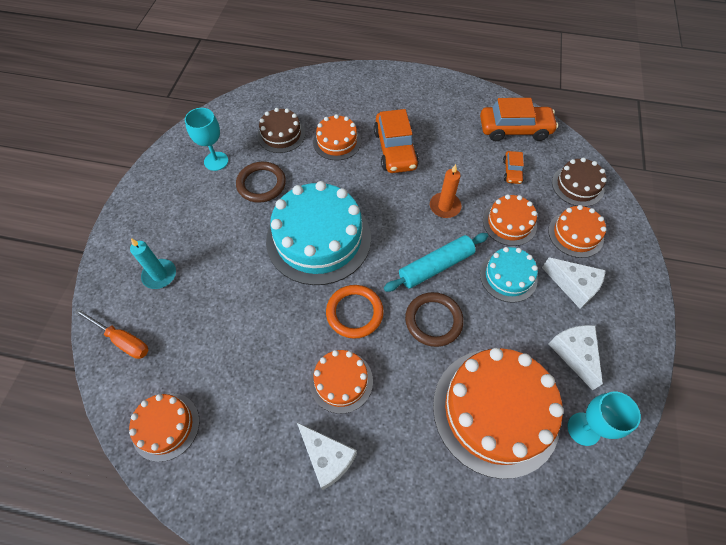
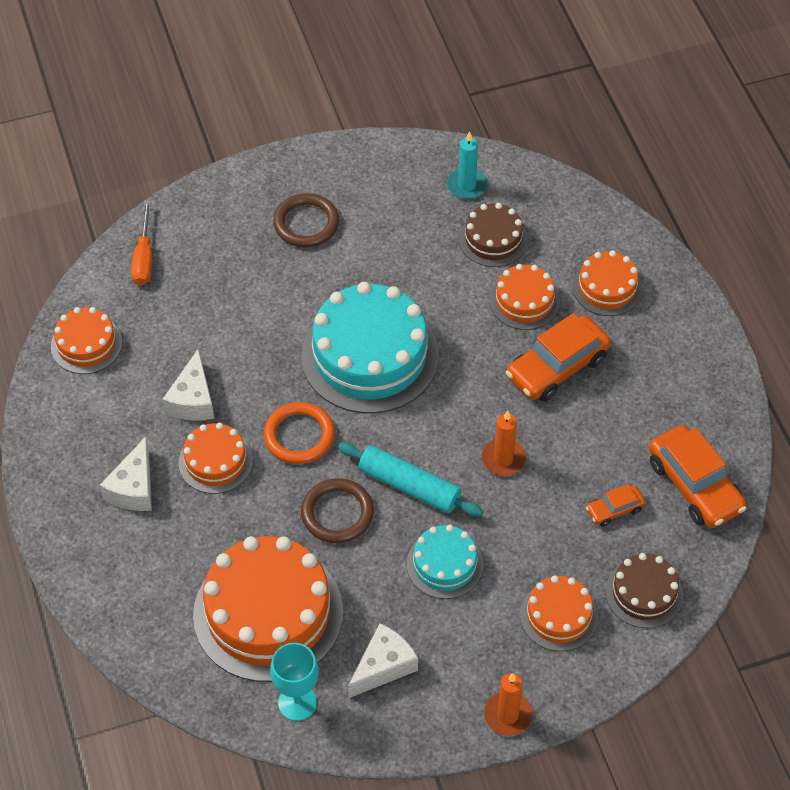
camera: 60 degrees right, 5 degrees down
(159, 275) = (230, 242): turquoise candle -> turquoise candle (466, 185)
(216, 161) = (406, 200): turquoise goblet -> none
(261, 184) = (405, 262): brown ring -> brown ring (306, 223)
(509, 223) = (526, 537): orange cake -> orange cake (607, 287)
(573, 286) = (477, 638): white cheese -> white cheese (192, 400)
(640, 297) = (508, 715): none -> orange candle

